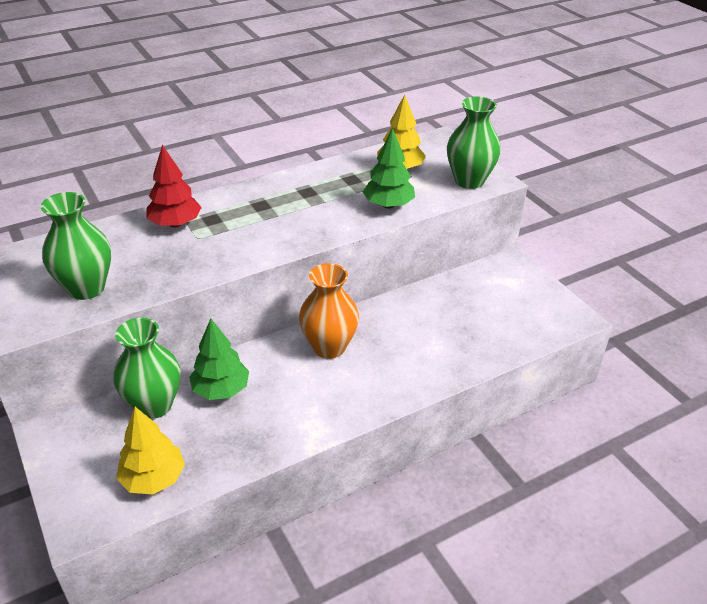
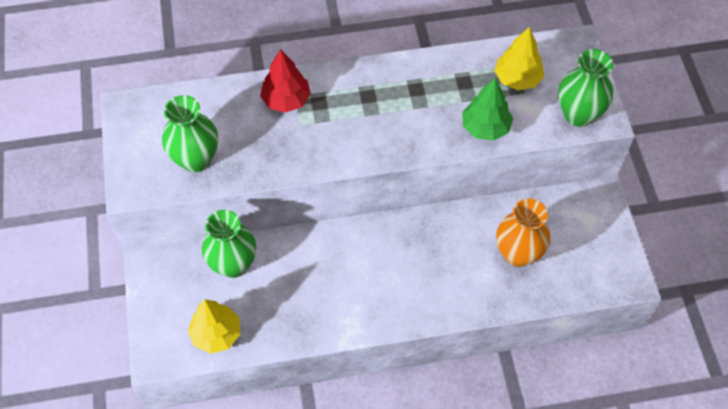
camera: 20 degrees right, 20 degrees up
(221, 390) = (289, 265): green tree -> none
(329, 347) = (392, 247): orange vase -> orange vase (518, 253)

